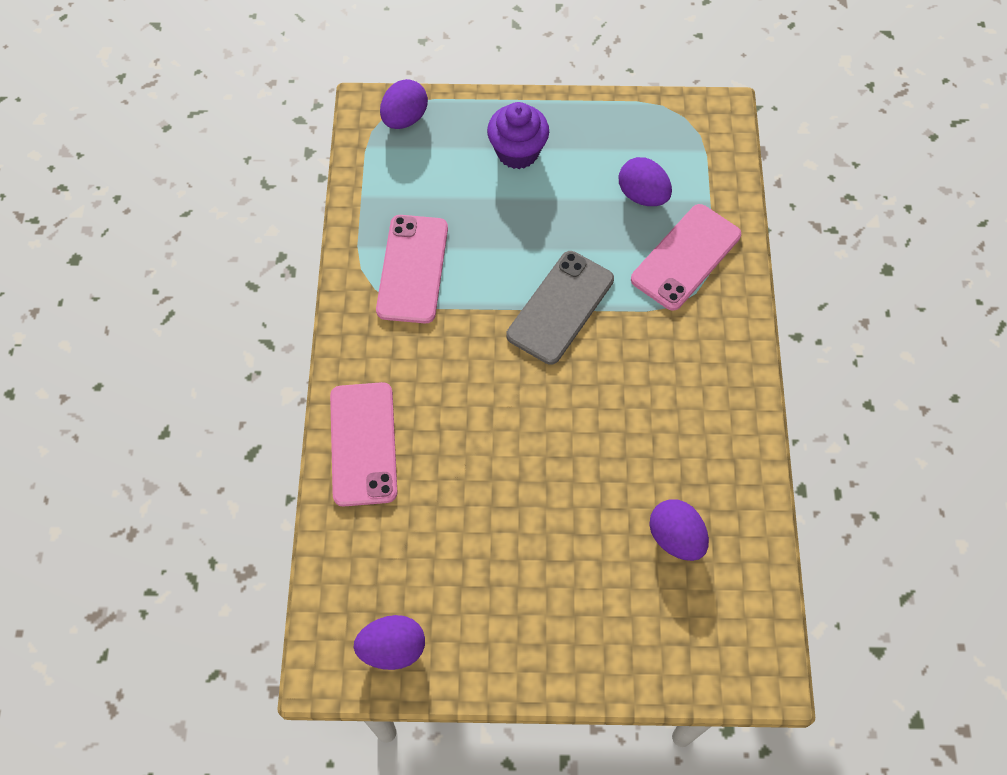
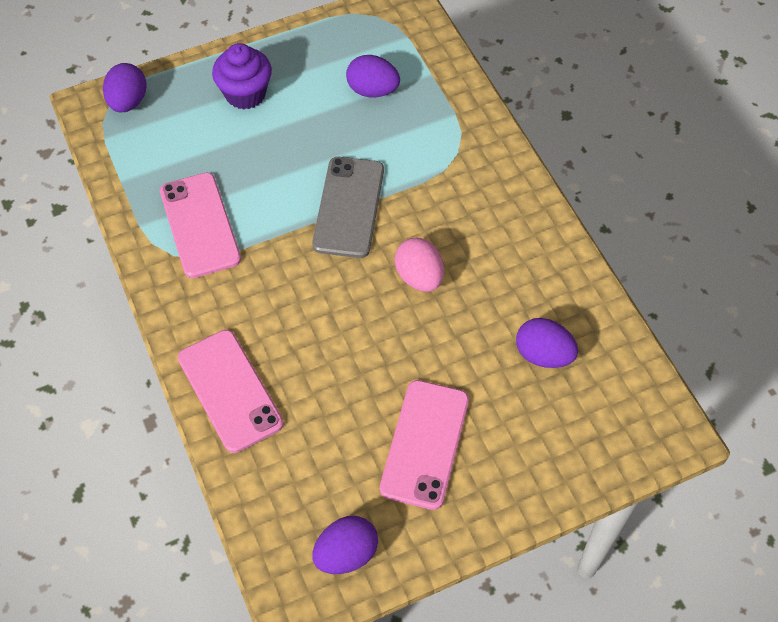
camera: 25 degrees left, 5 degrees down
(593, 407) = (419, 277): none -> pink egg
(685, 257) = (434, 126): pink phone -> pink phone (424, 444)

